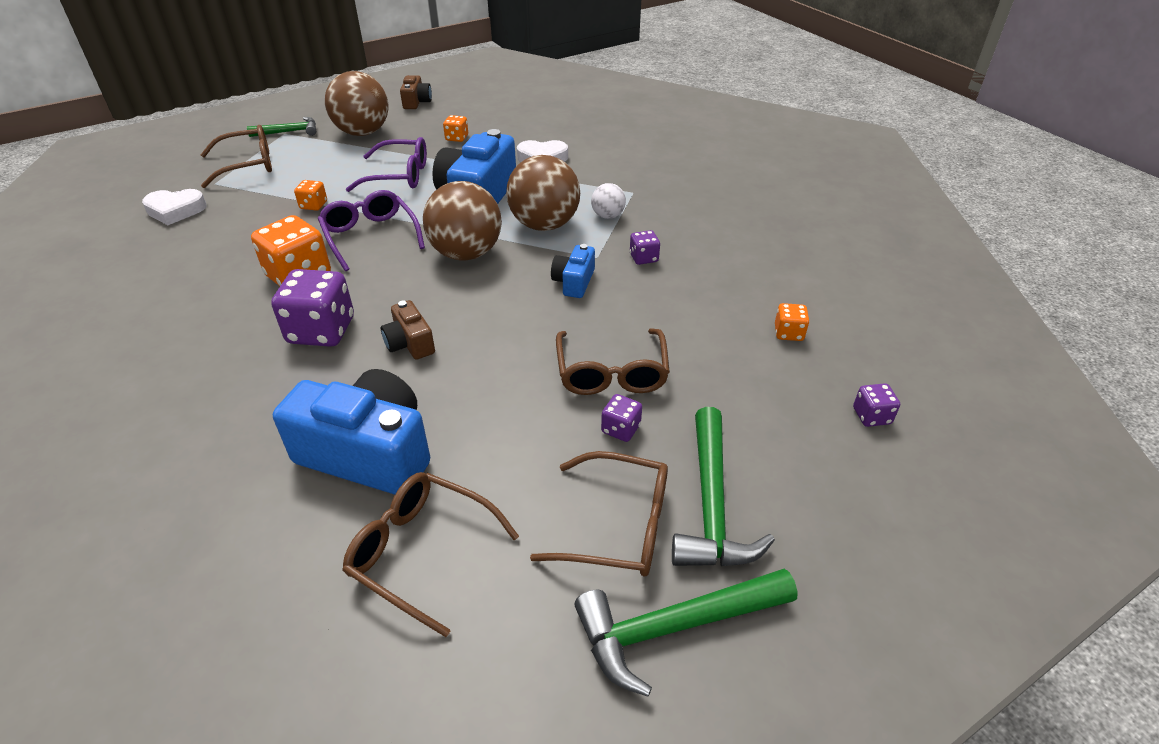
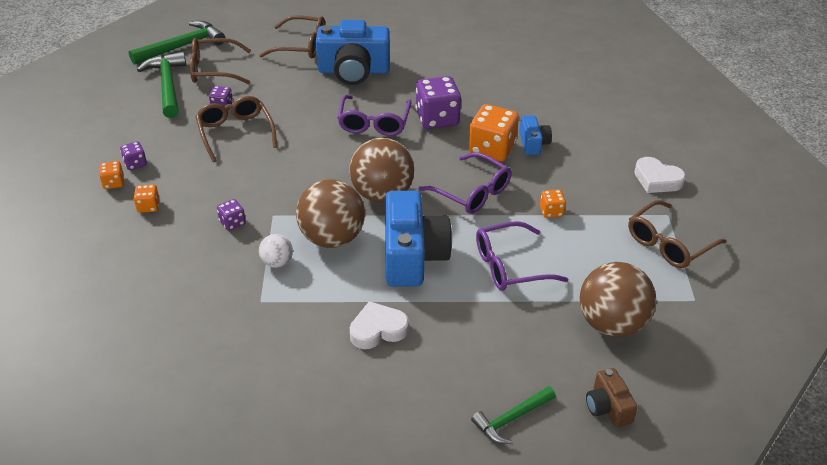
camera: 160 degrees right, 0 degrees up
(175, 210) = (657, 180): white heart -> white heart turned 120 degrees counterclockwise
(289, 132) = (691, 303): green hammer -> green hammer (511, 419)
(410, 343) = (374, 123): brown camera -> purple glasses
(457, 138) = (498, 342): orange dice -> orange dice (148, 206)
(574, 282) = (283, 188): blue camera -> blue camera (533, 143)
(871, 416) = (69, 141): purple dice -> purple dice (135, 164)

